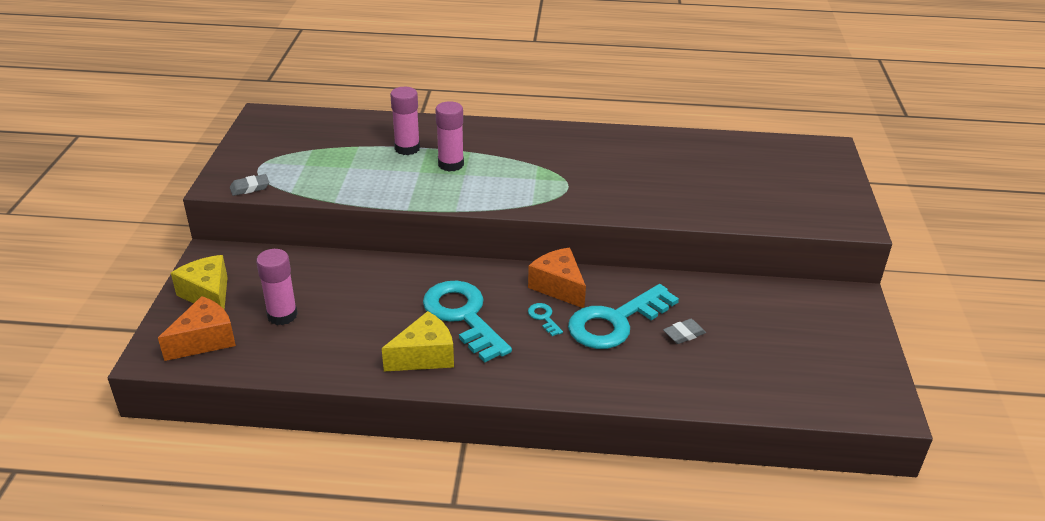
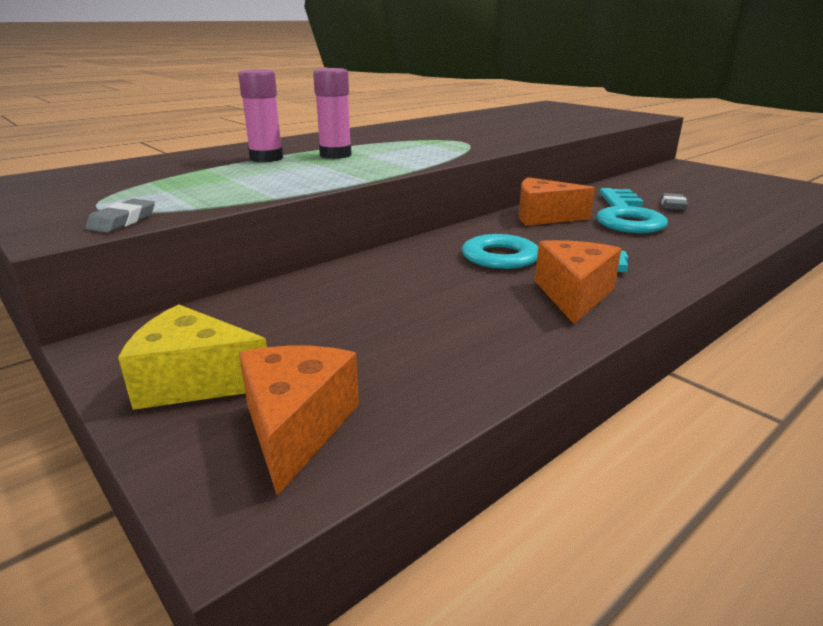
camera: 45 degrees left, 10 degrees down
(282, 315) = (353, 344): pink glue stick -> none
(424, 356) = (573, 295): yellow cheese -> orange cheese
(544, 318) = (582, 233): turquoise key -> none

